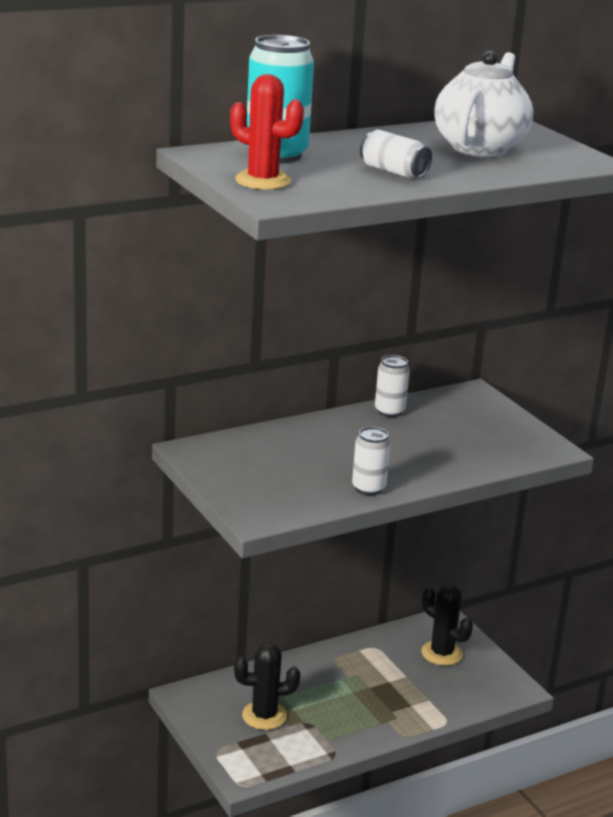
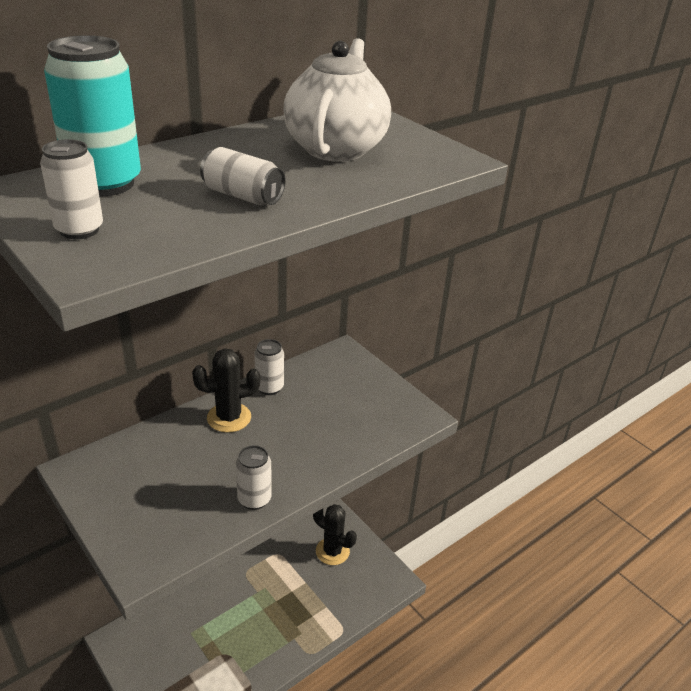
camera: 10 degrees left, 10 degrees up
(263, 181) = (79, 230): red cactus -> white can
(264, 716) = (187, 652): black cactus -> black cactus (229, 418)

